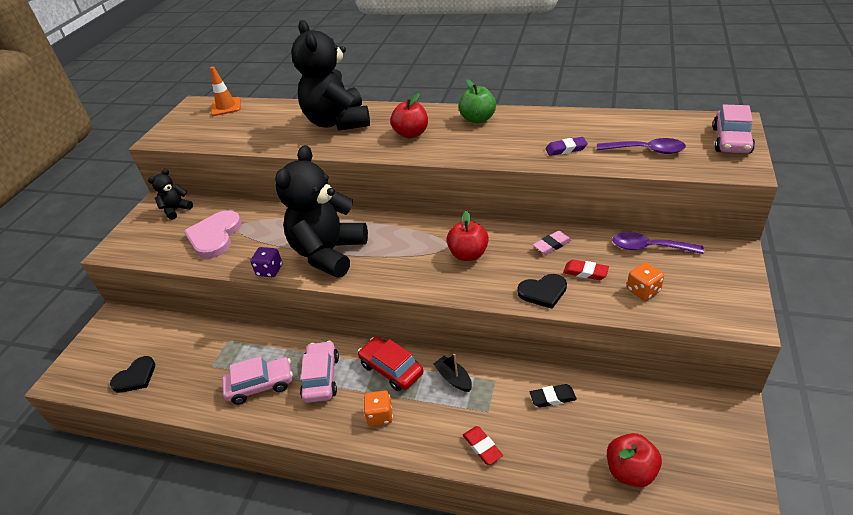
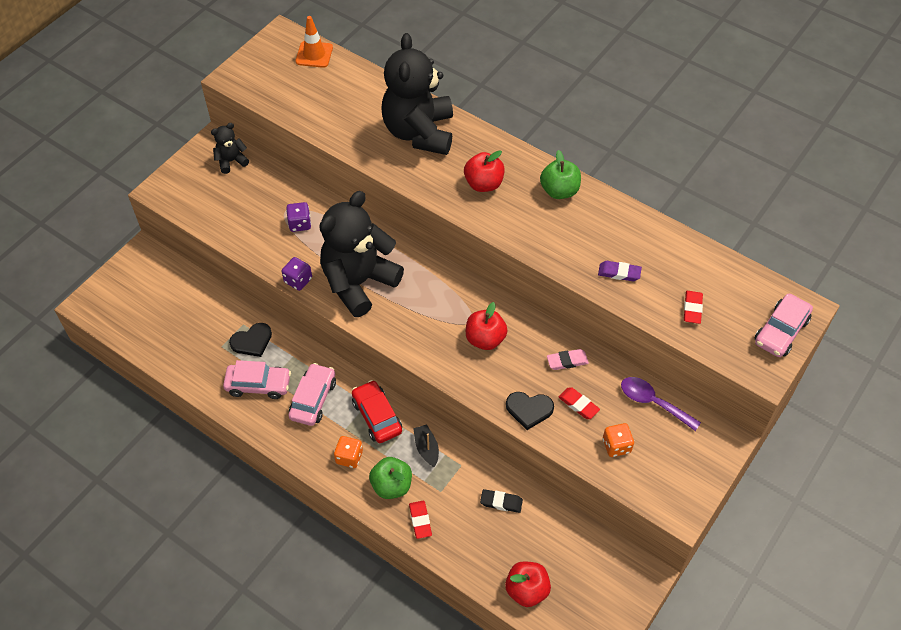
camera: 15 degrees right, 15 degrees up
(135, 377) = (153, 330): black heart -> black heart (252, 341)
(215, 236) = (259, 214): pink heart -> none
(255, 231) = (300, 224): none -> purple dice
(436, 425) = (391, 486): none -> green apple
(646, 150) = (692, 309): purple spoon -> red eraser

